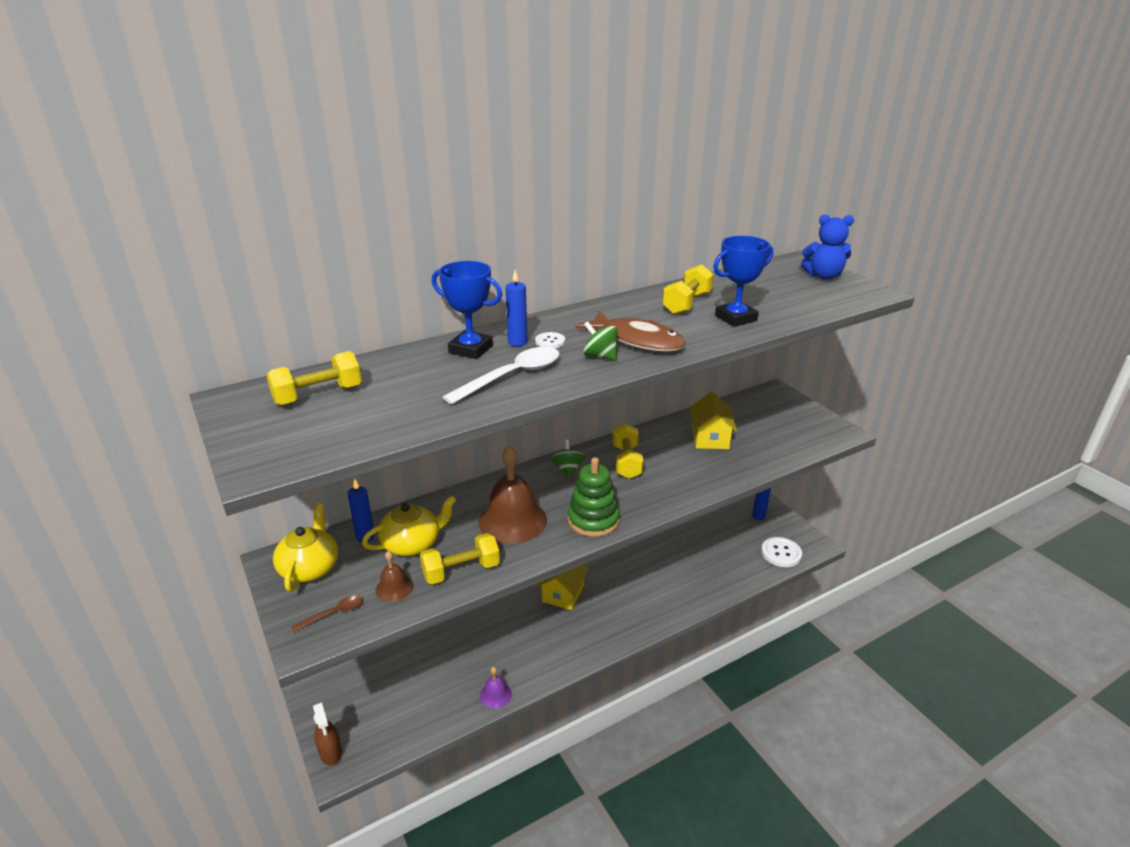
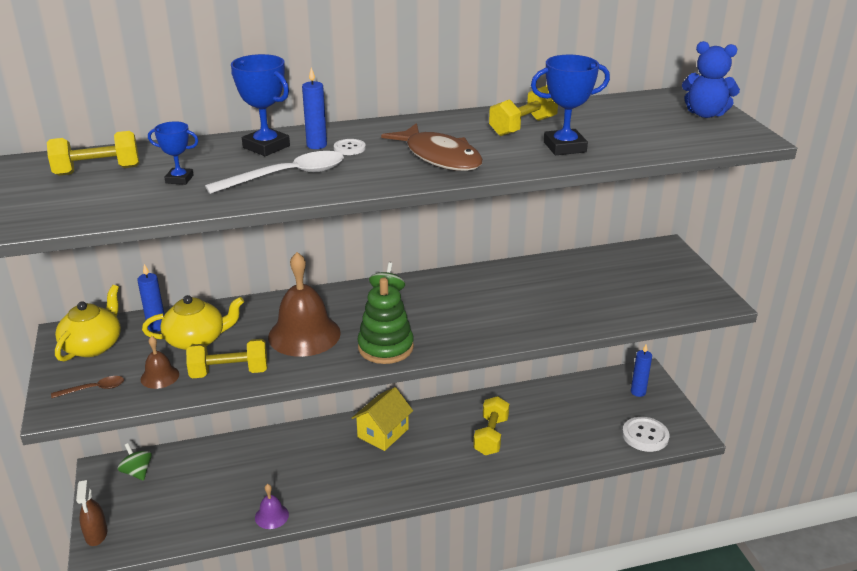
camera: 15 degrees right, 0 degrees up
(409, 393) = (179, 179): none -> blue trophy
(600, 356) = (389, 168): green spinning top -> green spinning top (137, 472)
(626, 462) = (453, 296): yellow dumbbell -> yellow dumbbell (491, 436)
(710, 438) = (559, 286): yellow house -> none

